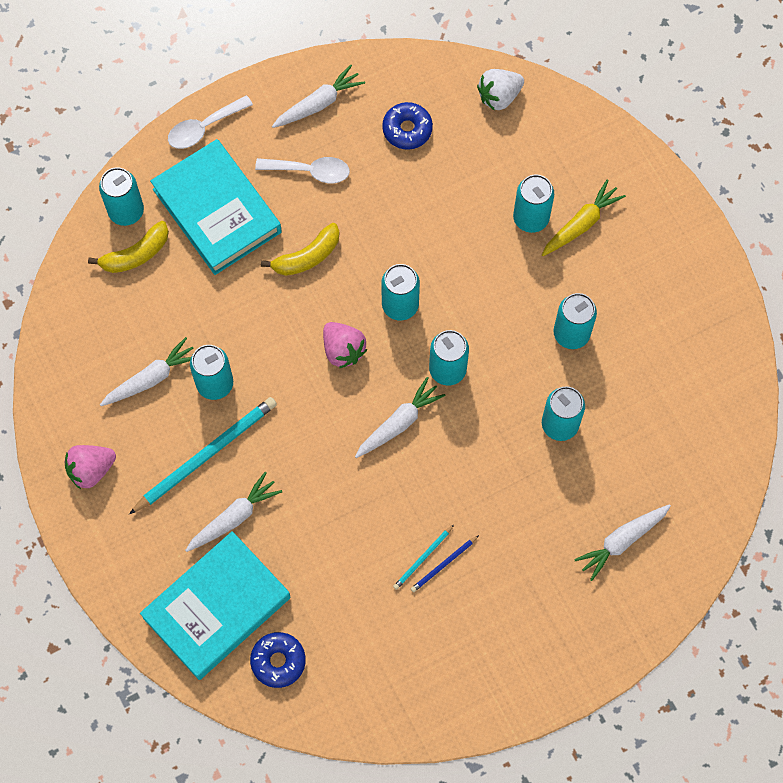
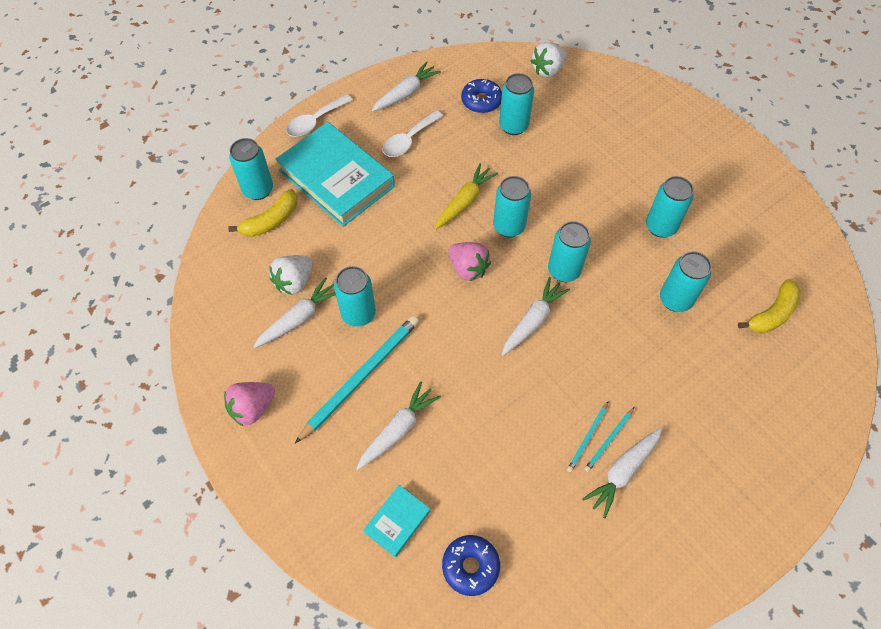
camera: 10 degrees left, 10 degrees down
(152, 334) = (294, 282): none -> white strawberry
(217, 608) = (397, 521): turquoise book -> turquoise book, size x0.45
(307, 257) = (420, 201): yellow banana -> yellow banana (772, 314)
(309, 171) = (409, 140): white spoon -> white spoon turned 135 degrees clockwise
(443, 564) = (609, 440): blue pencil -> turquoise pencil
(531, 218) = (599, 148): turquoise can -> turquoise can (513, 126)
(581, 224) = (641, 146): yellow carrot -> yellow carrot (464, 201)
(622, 541) = (766, 390): white carrot -> white carrot (622, 472)

